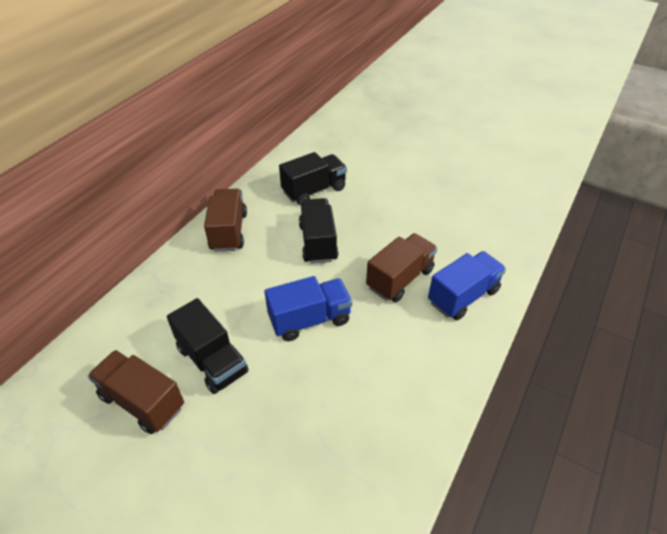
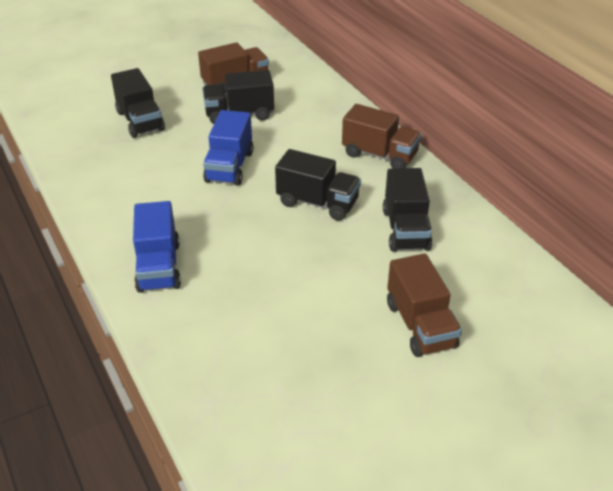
camera: 120 degrees right, 5 degrees down
(278, 454) = (140, 121): none -> black truck
(400, 279) = (221, 235): brown truck -> brown truck (420, 325)

